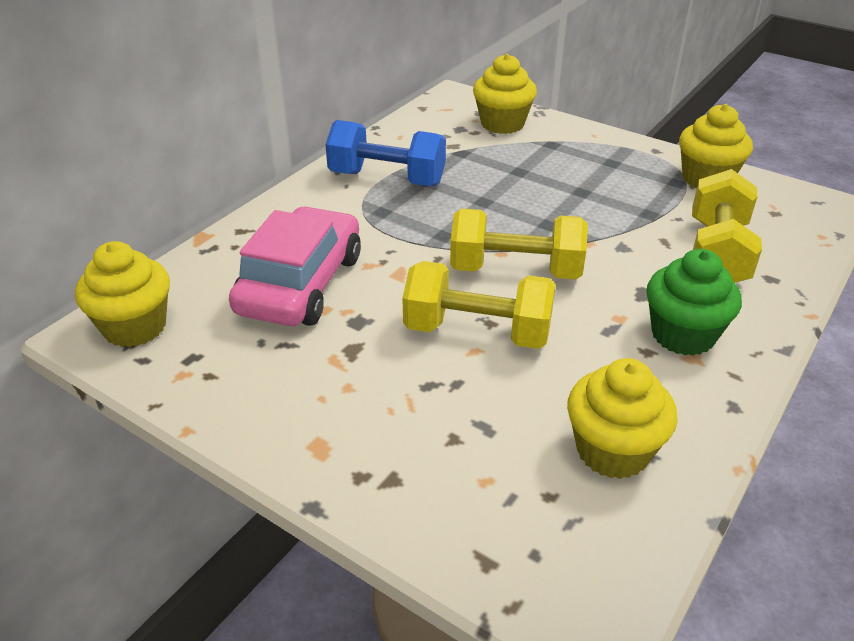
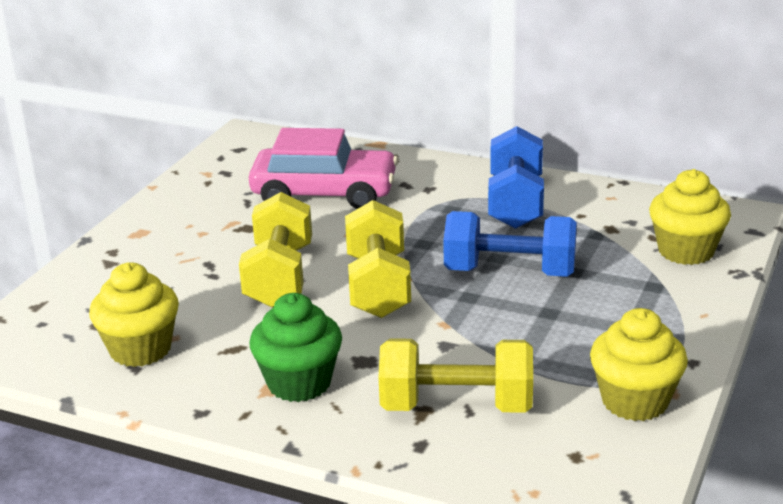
camera: 80 degrees right, 10 degrees down
(135, 327) = (254, 146): yellow cupcake -> none
(511, 199) = (510, 272): none -> blue dumbbell

